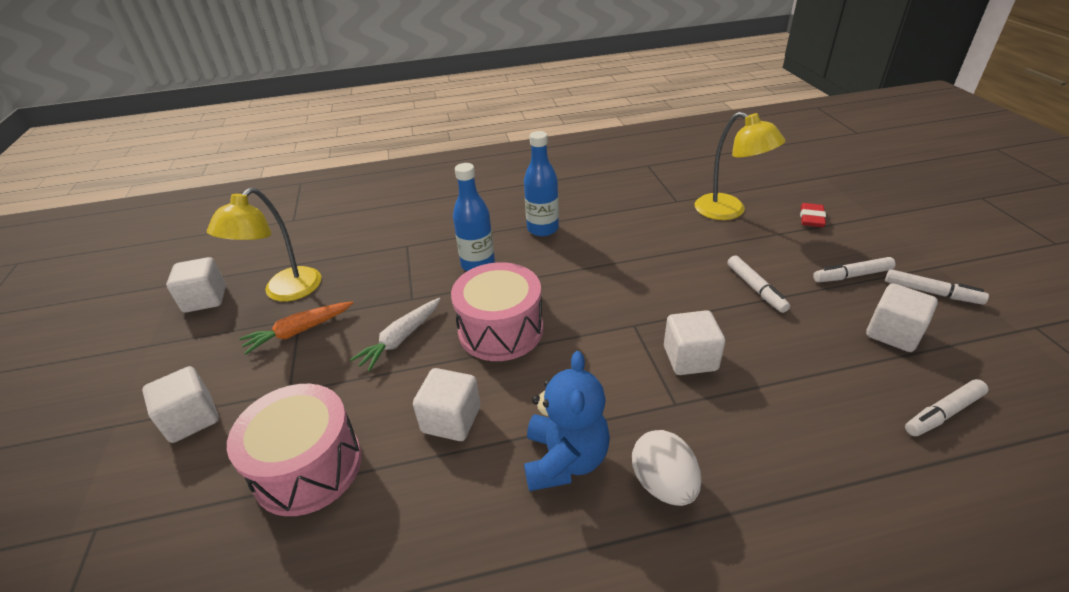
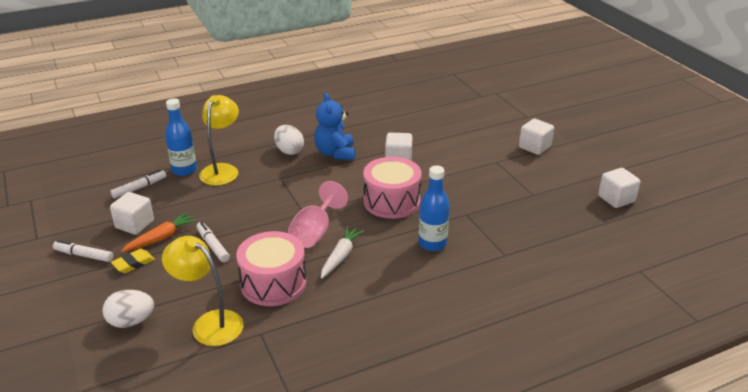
camera: 165 degrees right, 5 degrees down
(285, 292) = (564, 209): yellow lamp -> yellow lamp (222, 170)
(299, 331) = (524, 187): orange carrot -> orange carrot (161, 238)
(308, 467) = (456, 139): pink drum -> pink drum (273, 283)
(401, 339) = (453, 190): white carrot -> white carrot (340, 256)
(543, 229) = (391, 284): blue bottle -> blue bottle (184, 170)
(619, 293) = (315, 232): none -> pink goblet
(690, 358) = (269, 198): white cube -> none
(811, 218) = (131, 321): red eraser -> white egg
(851, 275) = (133, 263): white marker -> yellow eraser

